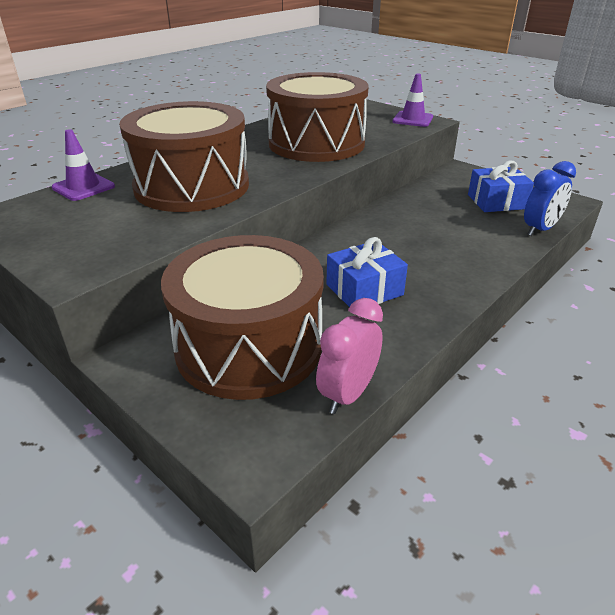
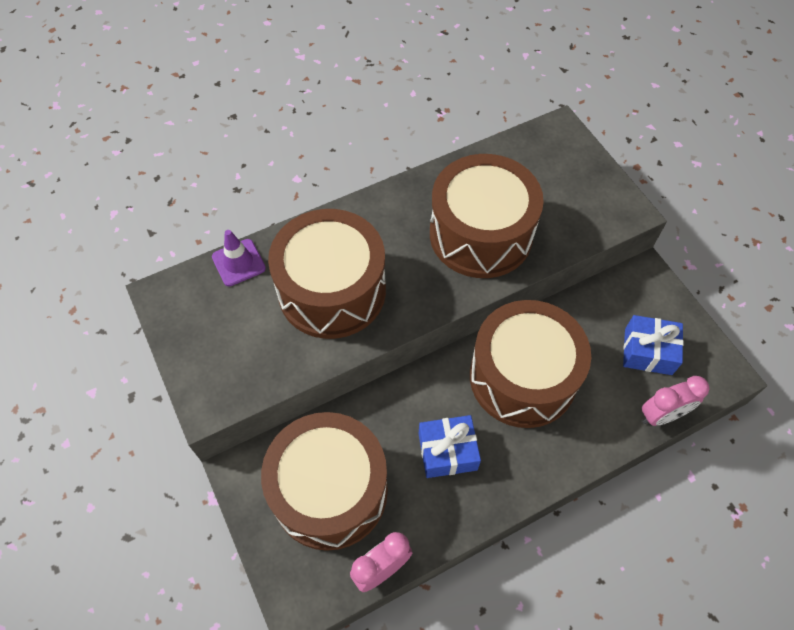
camera: 20 degrees right, 25 degrees up
(403, 233) = (522, 377): none -> brown drum
(412, 119) = (613, 203): purple traffic cone -> none
(540, 229) = (661, 415): blue clock -> pink clock

